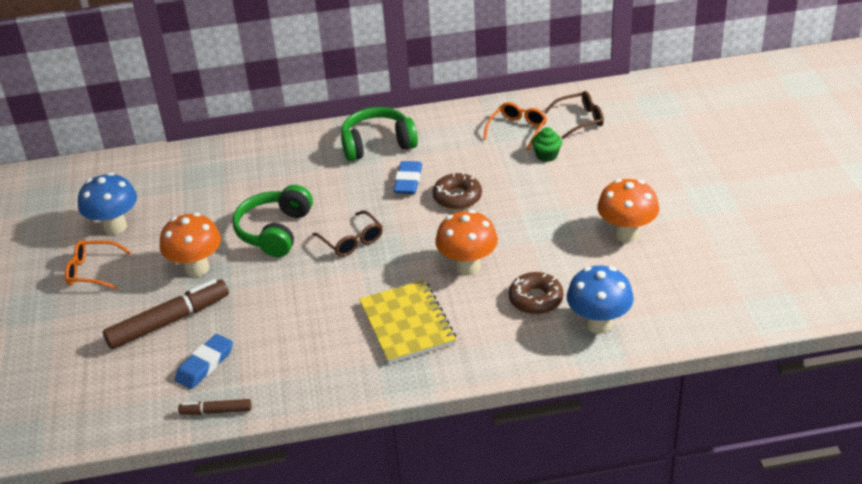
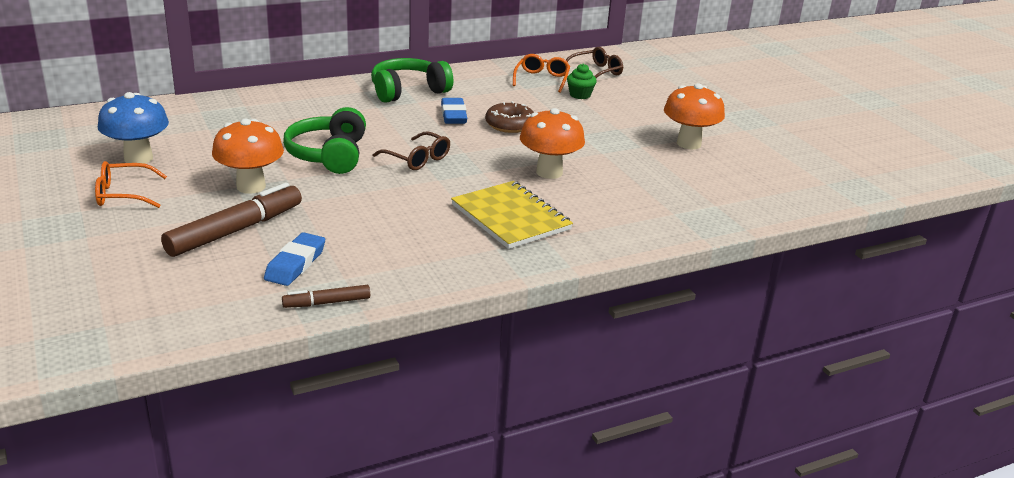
camera: 20 degrees left, 10 degrees down
(536, 299) = (632, 192): brown donut -> none
(598, 324) = (704, 207): blue mushroom -> none

